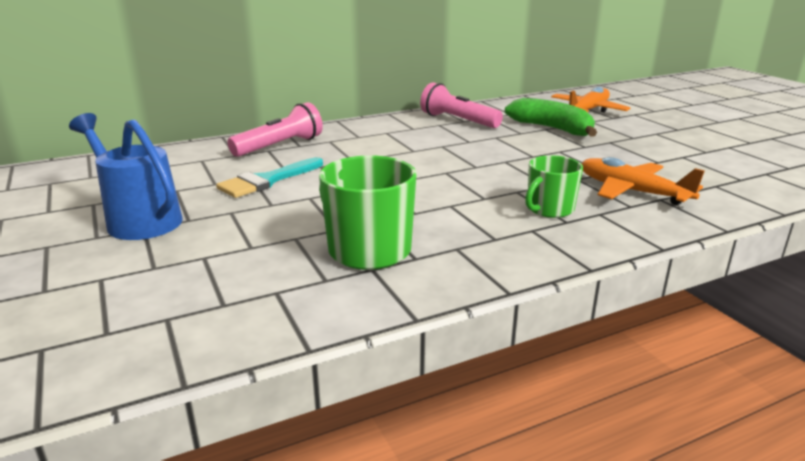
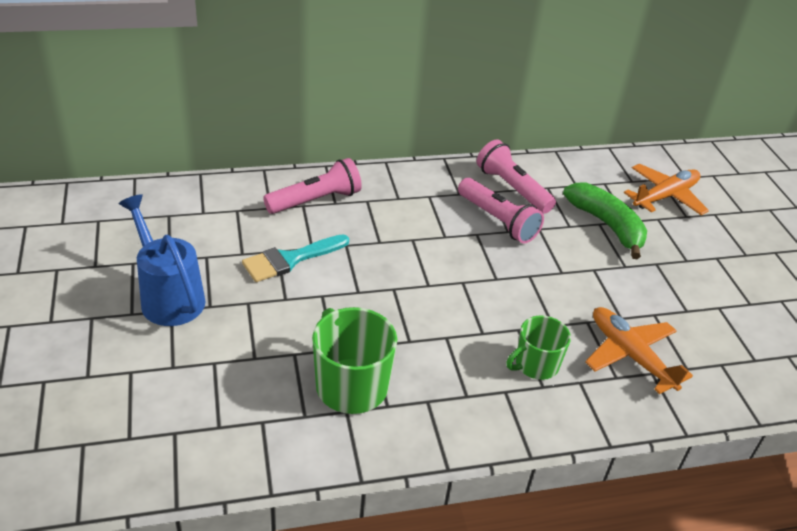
camera: 10 degrees right, 15 degrees up
(456, 137) = (498, 221): none -> pink flashlight

